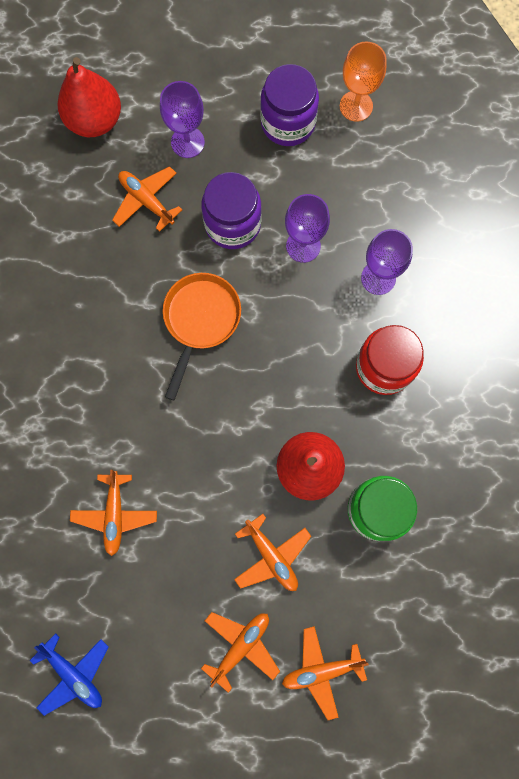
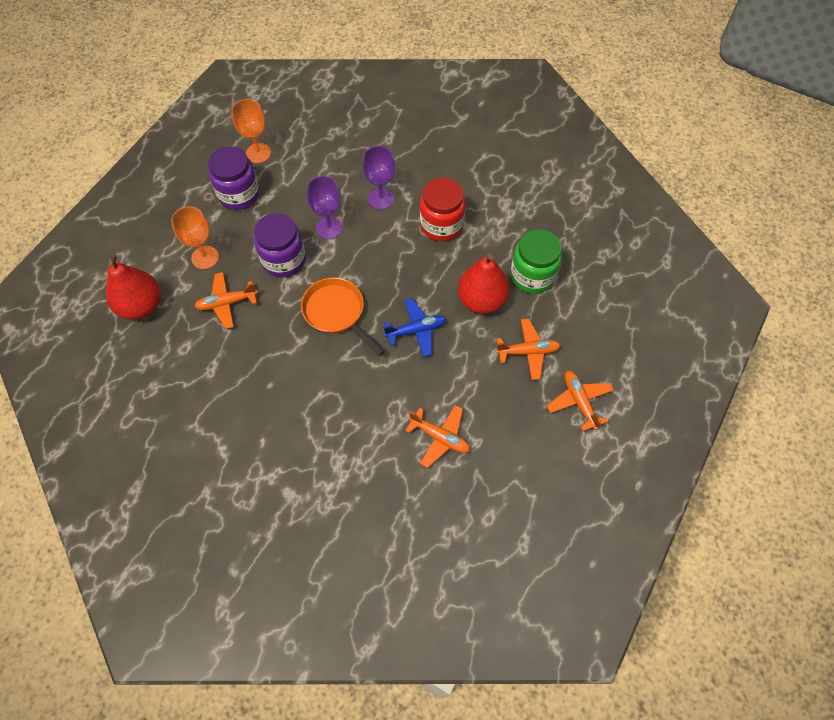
camera: 60 degrees left, 15 degrees down
(73, 674) = (541, 525): blue plane -> blue plane (416, 330)
(187, 142) = (205, 257): purple goblet -> orange goblet
(321, 670) = (621, 360): orange plane -> none

